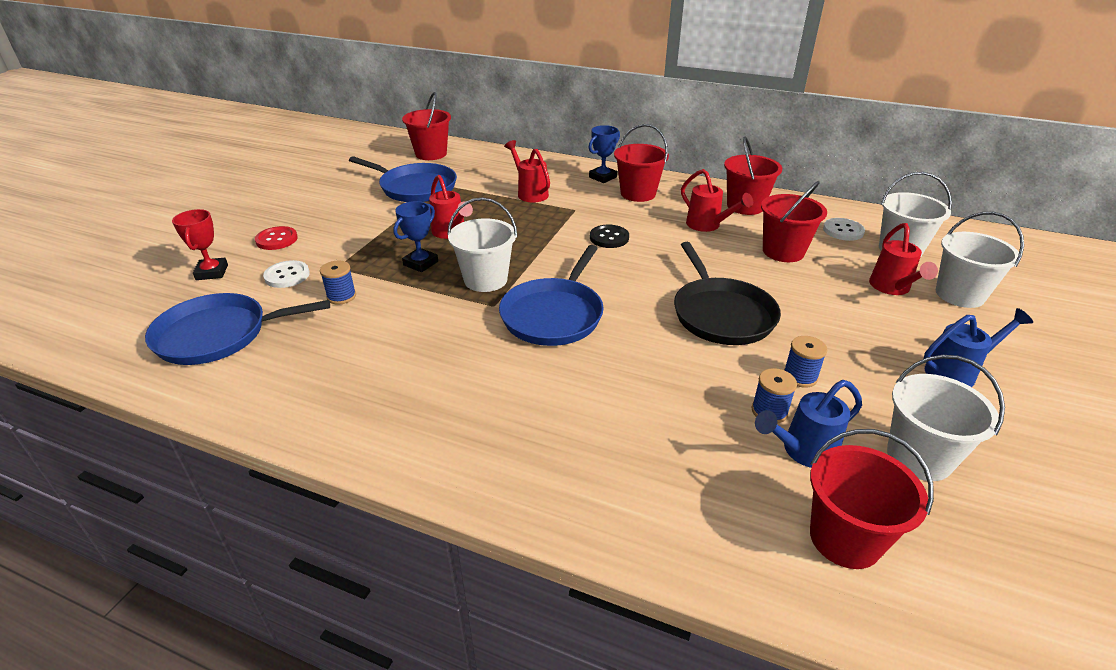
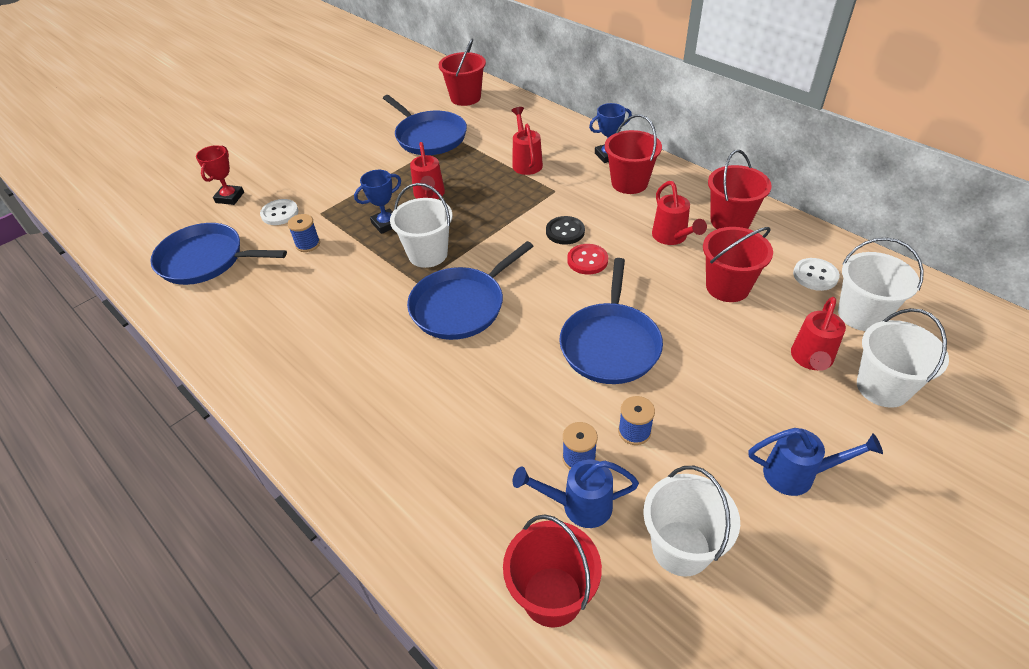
camera: 25 degrees right, 10 degrees up
(277, 240) = (291, 174): red button -> red button (587, 260)
(721, 314) = (610, 344): black pan -> blue pan

